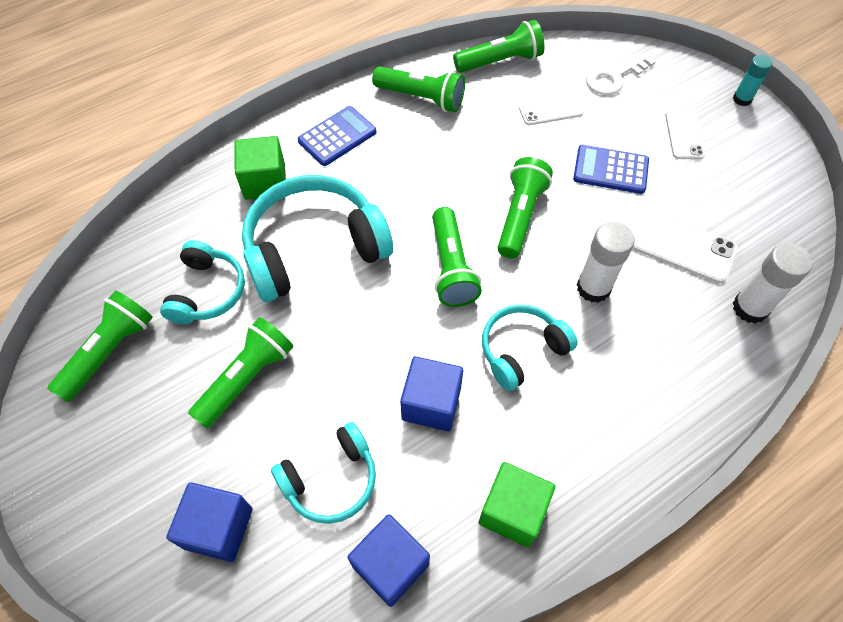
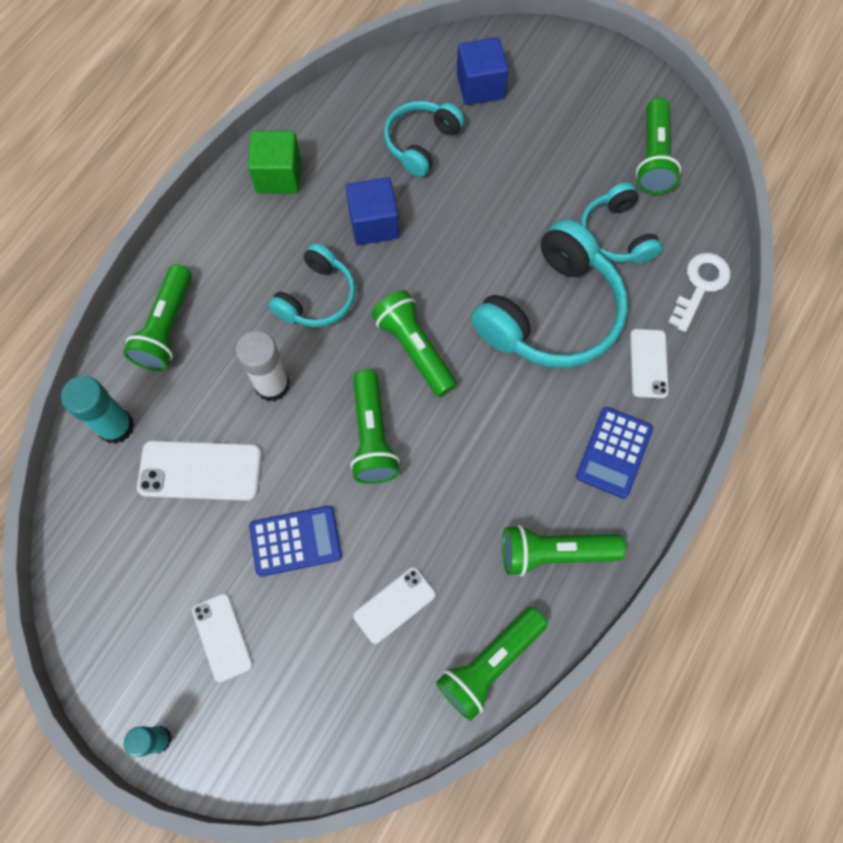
camera: 155 degrees right, 10 degrees up
(247, 378) = (531, 183): green flashlight -> green flashlight (167, 328)
(265, 182) = (648, 363): green cube -> white phone
(390, 565) = (350, 112): blue cube -> none
(614, 77) = (333, 704): white key -> white key (700, 286)
(750, 308) = (116, 426): white glue stick -> turquoise glue stick

